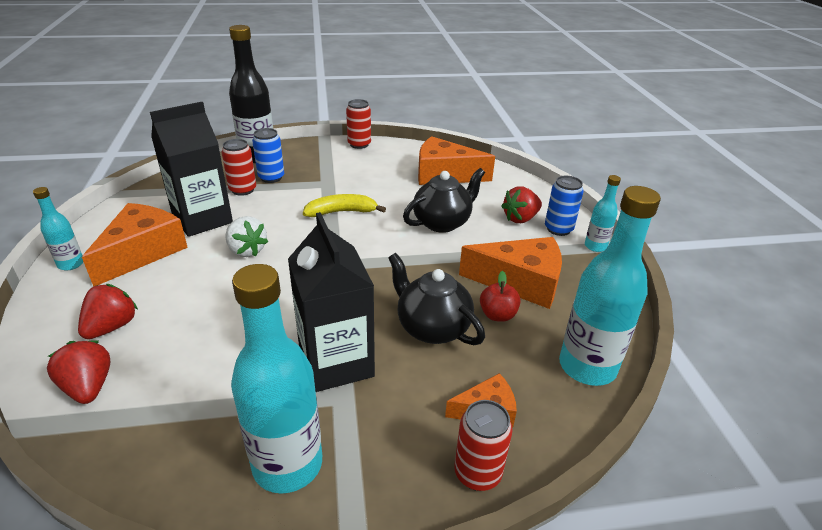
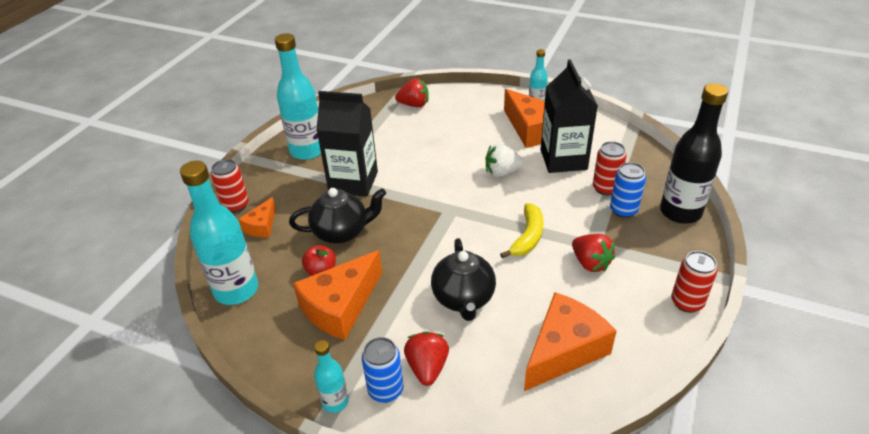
camera: 125 degrees right, 5 degrees up
(112, 327) = (457, 113): red strawberry -> red strawberry (590, 263)

